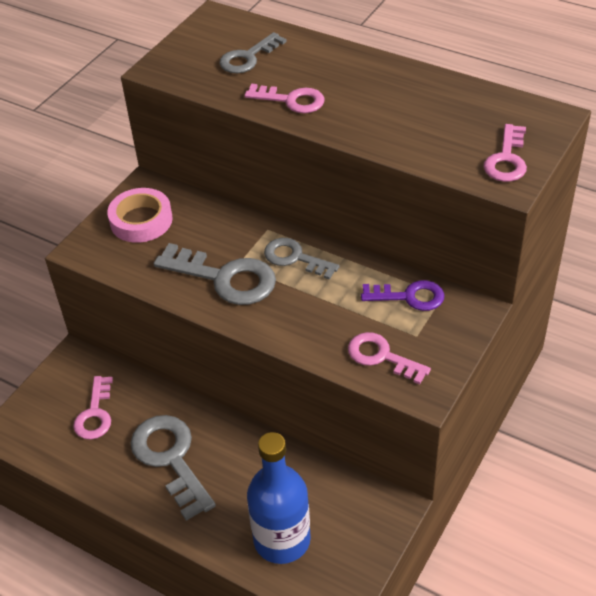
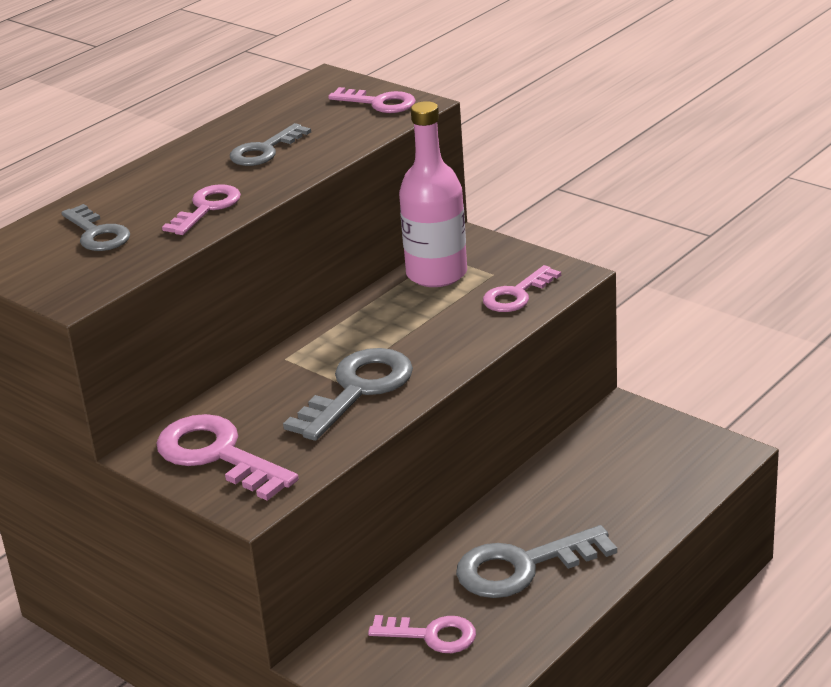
camera: 80 degrees left, 15 degrees down
(141, 220) = (218, 455): pink tape -> pink key
(282, 540) = (652, 485): blue bottle -> none
(295, 258) = (345, 340): grey key -> grey key (264, 150)
(409, 297) = (436, 274): purple key -> pink bottle

